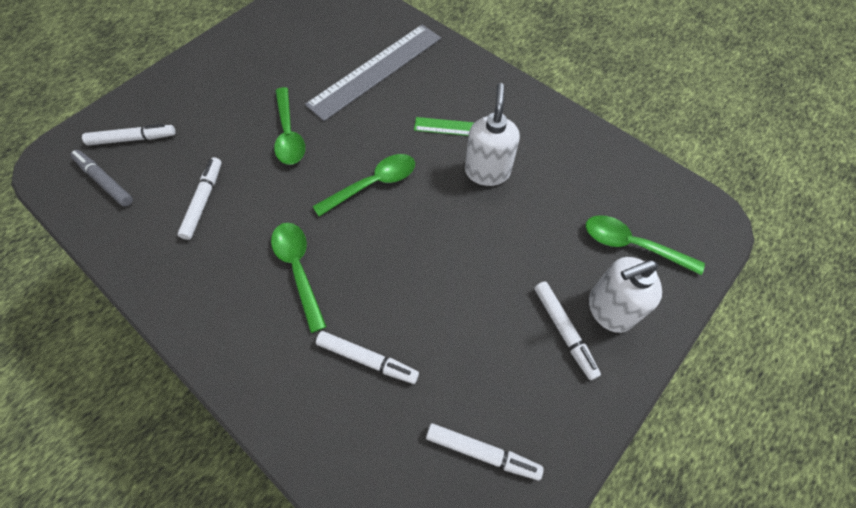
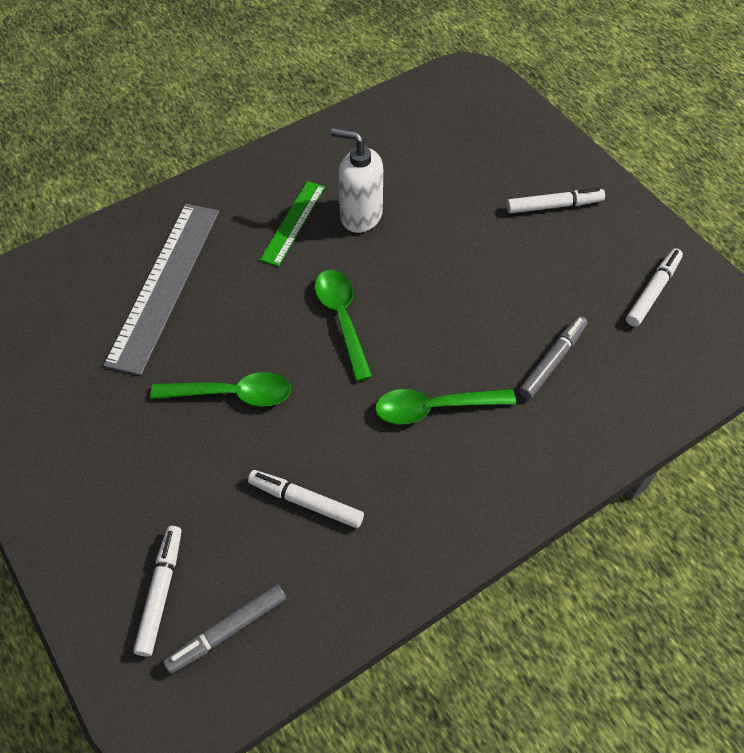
camera: 75 degrees left, 5 degrees down
(367, 359) = (552, 361): white marker -> grey marker
(376, 71) = (165, 285): grey ruler -> grey ruler turned 45 degrees clockwise
(609, 309) = (540, 169): white soap dispenser -> none
(632, 245) = (480, 133): green spoon -> none

